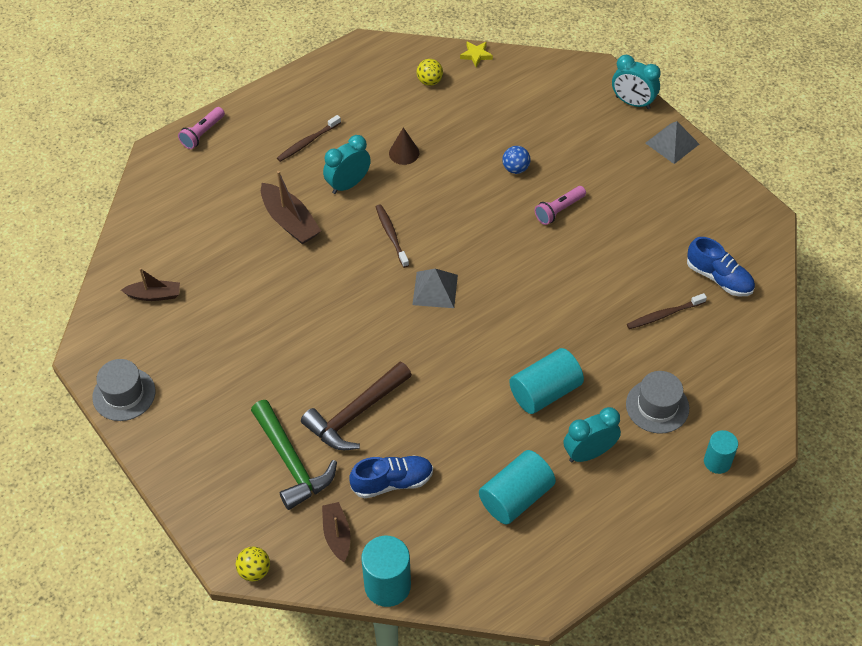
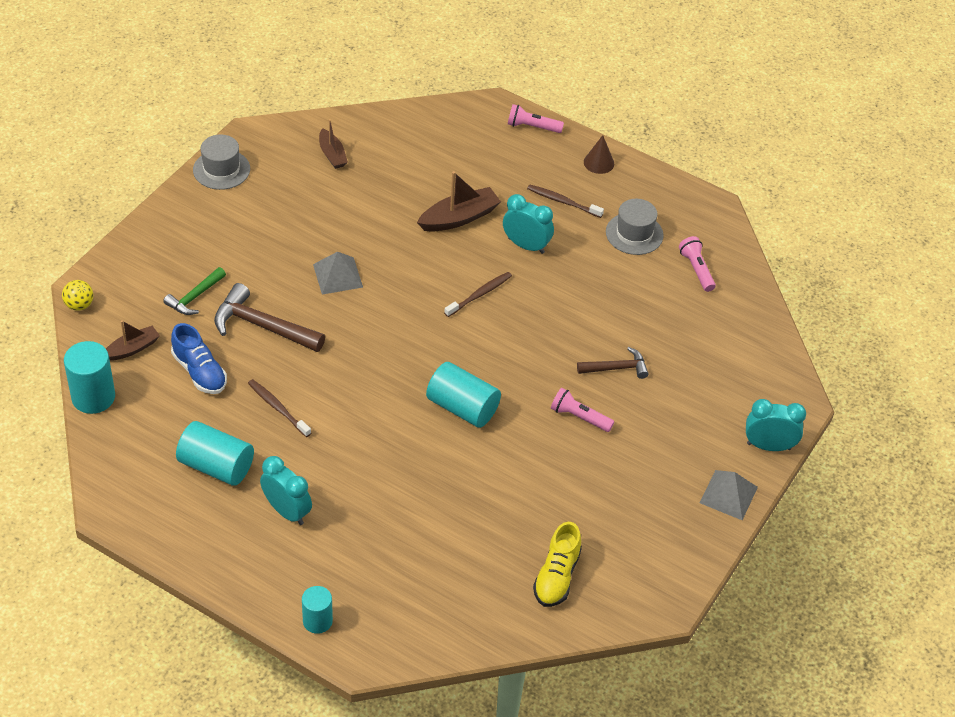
camera: 65 degrees right, 5 degrees down
(290, 221) = (459, 218): brown boat -> brown boat turned 150 degrees counterclockwise
(291, 462) = (195, 297): green hammer -> green hammer, size x0.60
(404, 153) = (589, 275): brown cone -> brown cone (599, 162)
(429, 81) = (696, 269): yellow ball -> pink flashlight
(435, 289) = (429, 344): grey pyramid -> grey pyramid (338, 275)
(476, 55) = (757, 296): yellow star -> none
(515, 169) = (616, 368): blue ball -> brown hammer
(545, 392) = (344, 460): turquoise cylinder -> turquoise cylinder (462, 407)
(632, 103) = (769, 446): turquoise clock -> turquoise clock turned 90 degrees clockwise
(657, 406) = (365, 555): grey hat -> grey hat (634, 234)
(664, 315) = (484, 537): brown toothbrush -> brown toothbrush (277, 408)
(719, 278) = (556, 576): blue shoe -> yellow shoe

